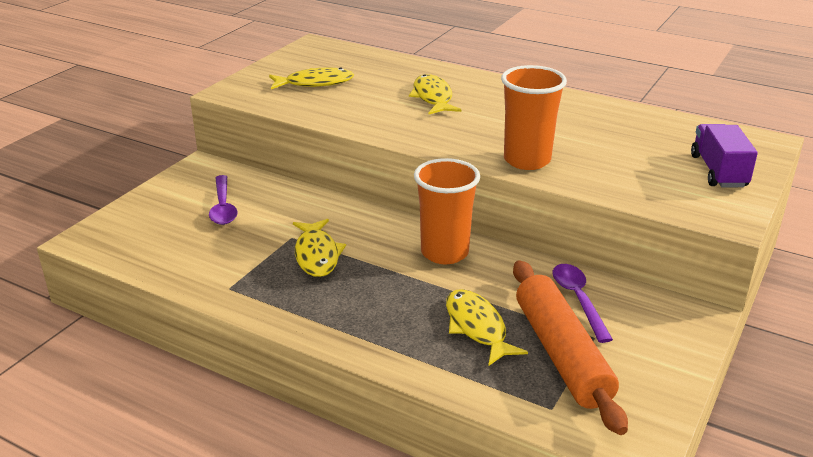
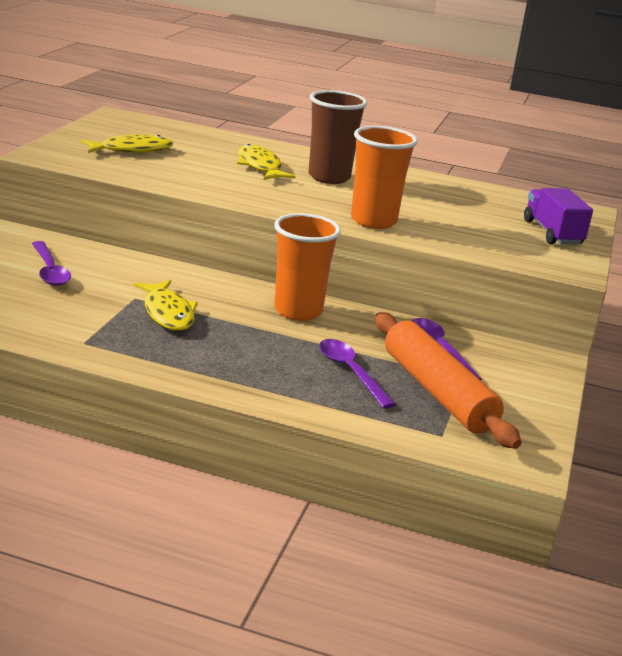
camera: 15 degrees left, 5 degrees down
(477, 327) = (351, 372): yellow fish -> purple spoon
(498, 108) = (329, 177): none -> brown cup

